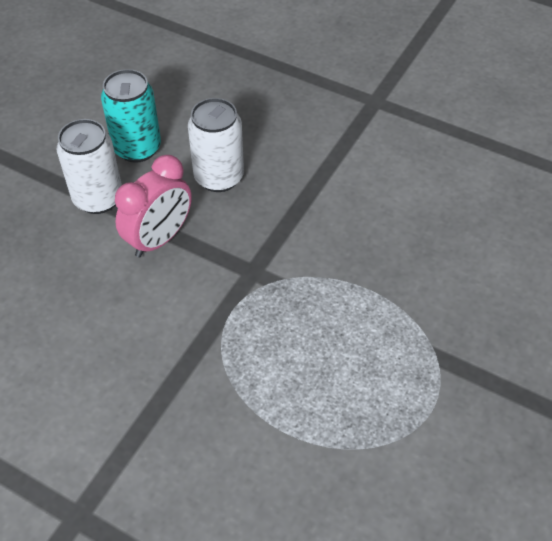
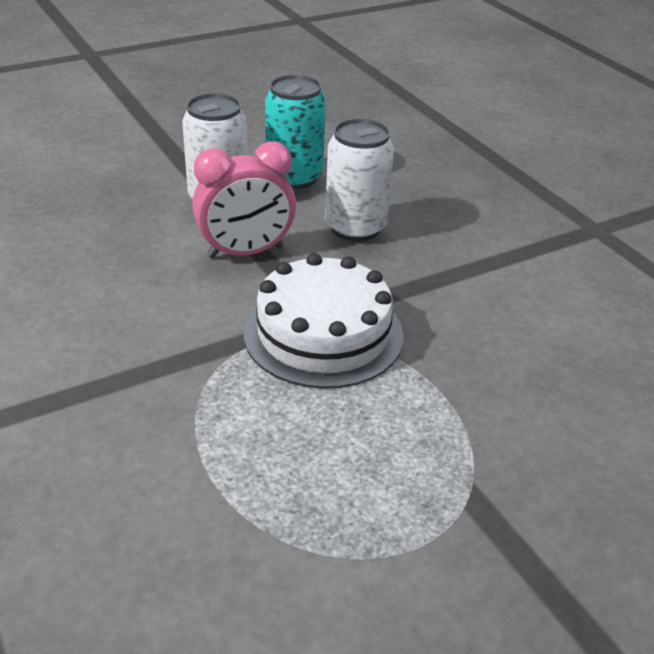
camera: 30 degrees right, 15 degrees down
(267, 283) = (323, 334): none -> white cake

